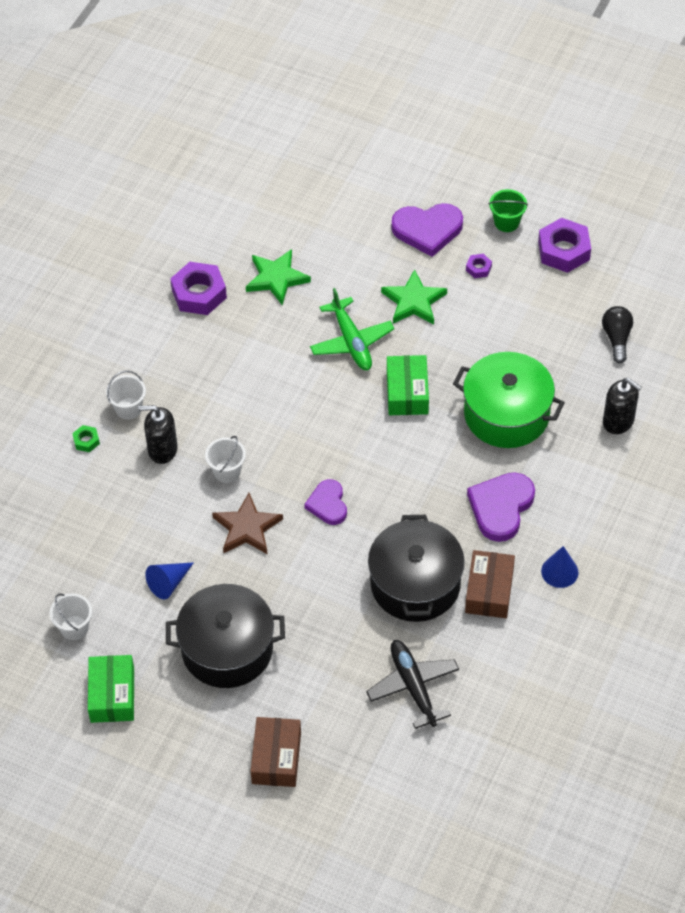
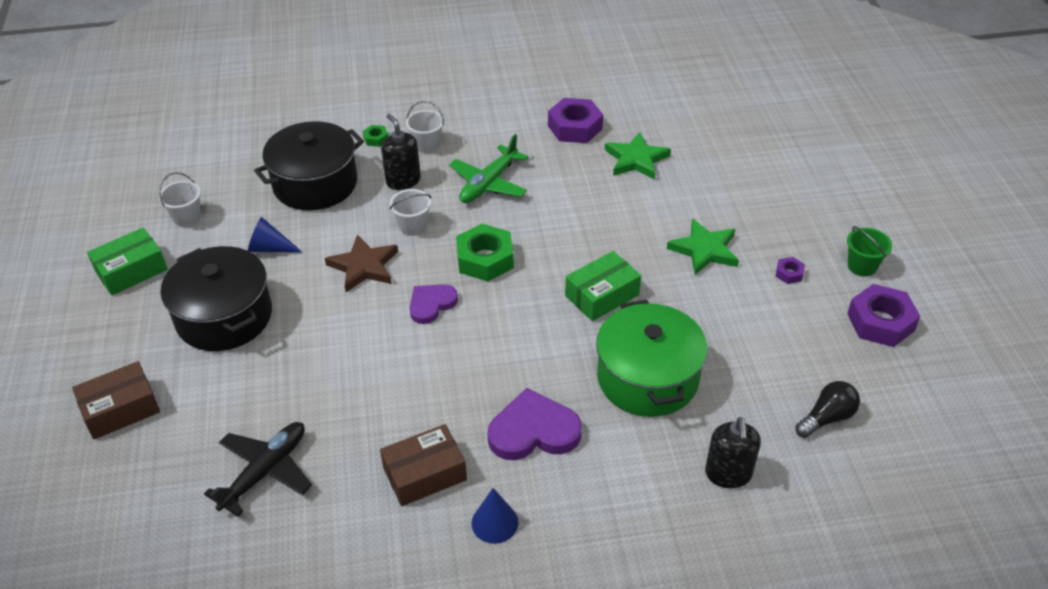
camera: 55 degrees right, 10 degrees down
(307, 444) = (485, 259): none -> green nut
(351, 342) = (619, 233): green plane -> green plane (488, 183)
(415, 584) = (389, 411): black pot -> black pot (315, 184)
(427, 230) = (790, 220): purple heart -> none

